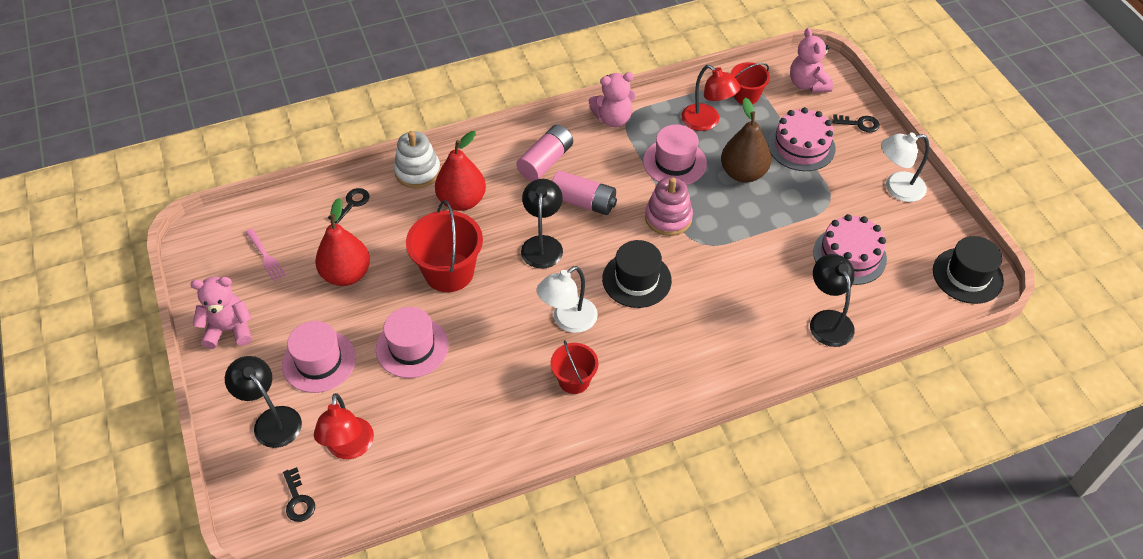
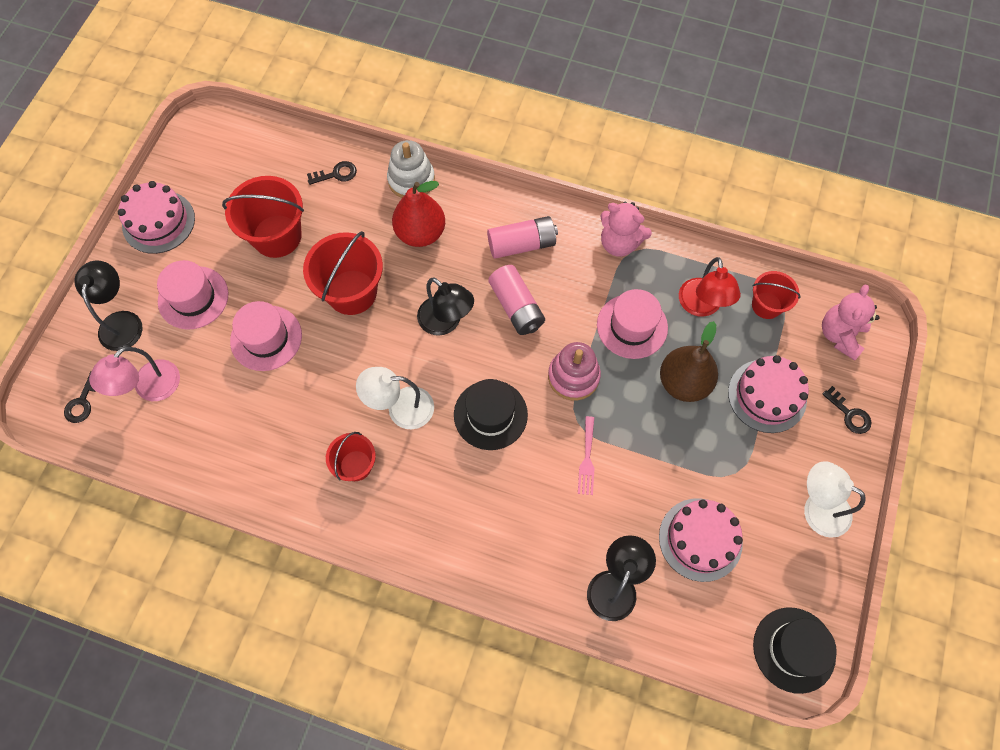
camera: 40 degrees right, 15 degrees up
(229, 329) = (158, 222): pink teddy bear -> pink cake
(266, 257) = (235, 177): pink fork -> pink fork (587, 459)
(346, 274) = (277, 236): red pear -> red bucket
(349, 448) = (150, 388): red lamp -> pink lamp
(542, 244) = (446, 322): black lamp -> black lamp turned 90 degrees clockwise

